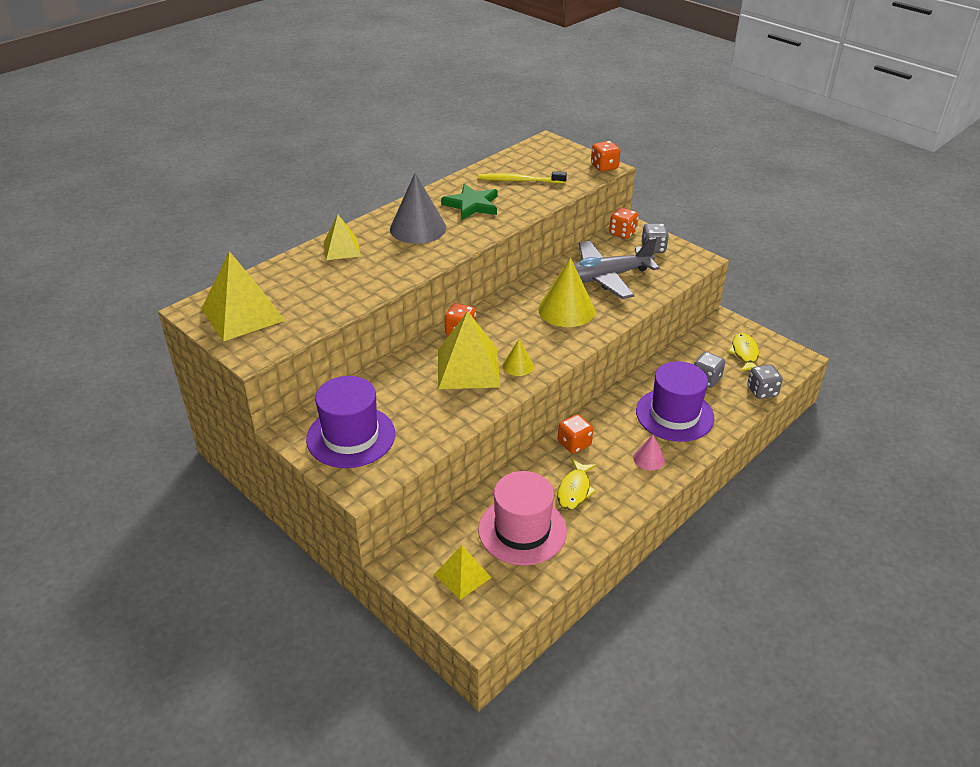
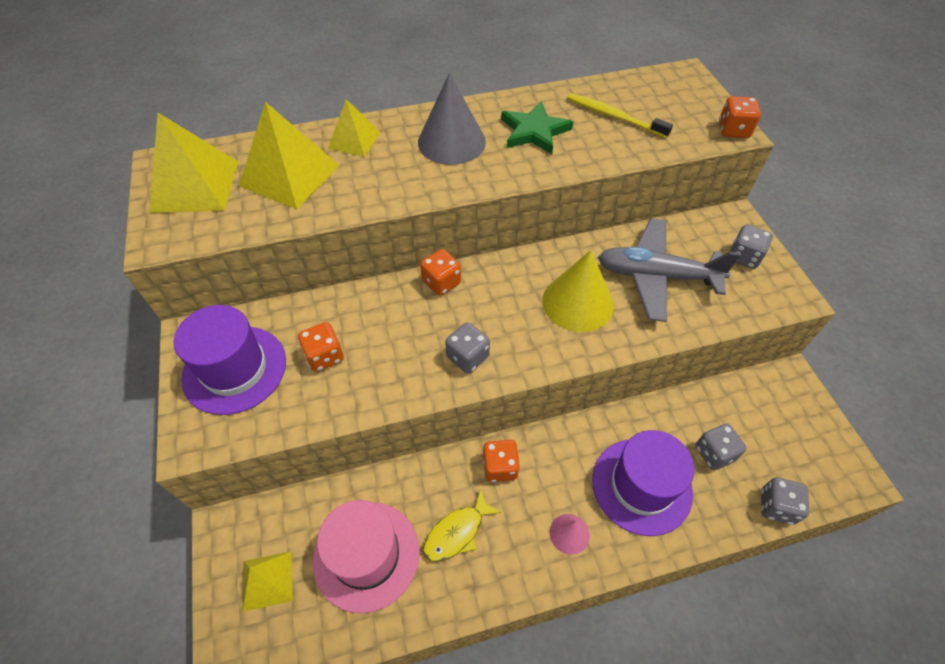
camera: 30 degrees right, 15 degrees up
(468, 368) = (413, 335): yellow pyramid -> yellow pyramid (289, 175)
(518, 366) = (467, 357): yellow cone -> grey dice
(622, 233) = (719, 221): orange dice -> orange dice (324, 356)
(744, 354) = (788, 439): yellow fish -> none

